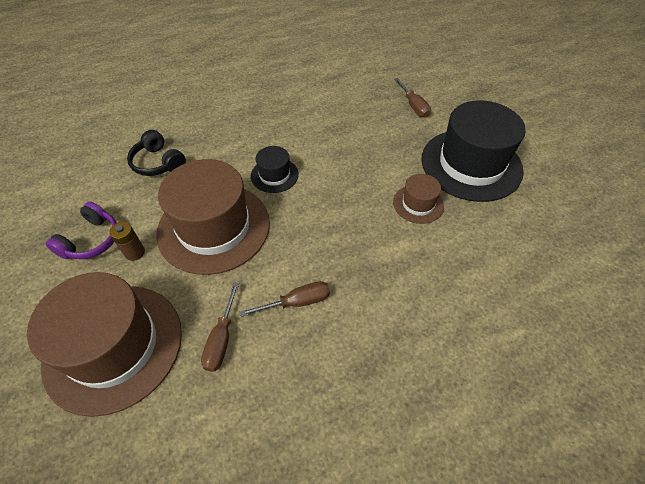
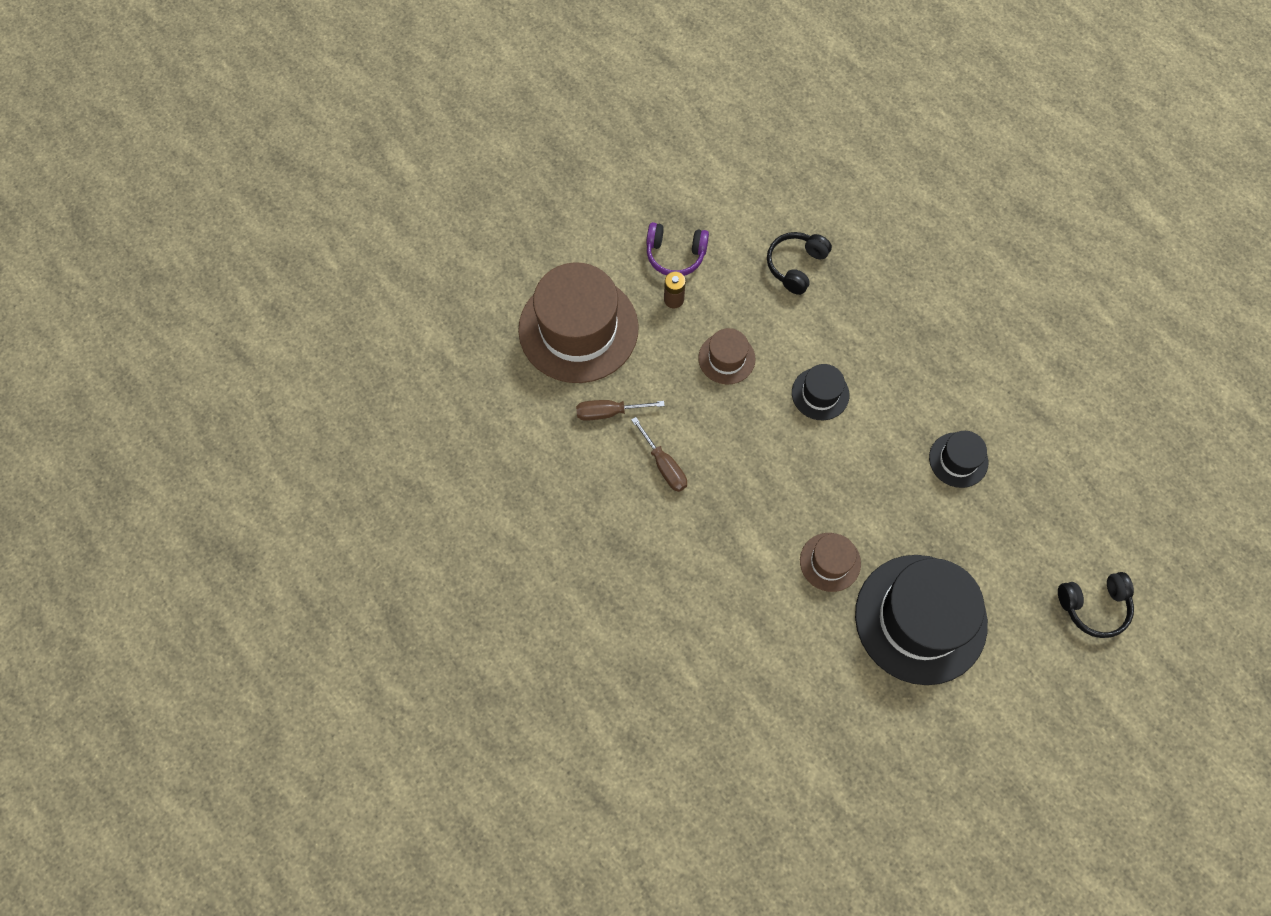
camera: 75 degrees right, 15 degrees up
(214, 227) = (726, 358): brown hat -> brown hat, size x0.47
(355, 117) = (958, 460): none -> black hat
(413, 106) = (1013, 531): brown screwdriver -> none
(470, 86) = (1094, 606): none -> black headphones

